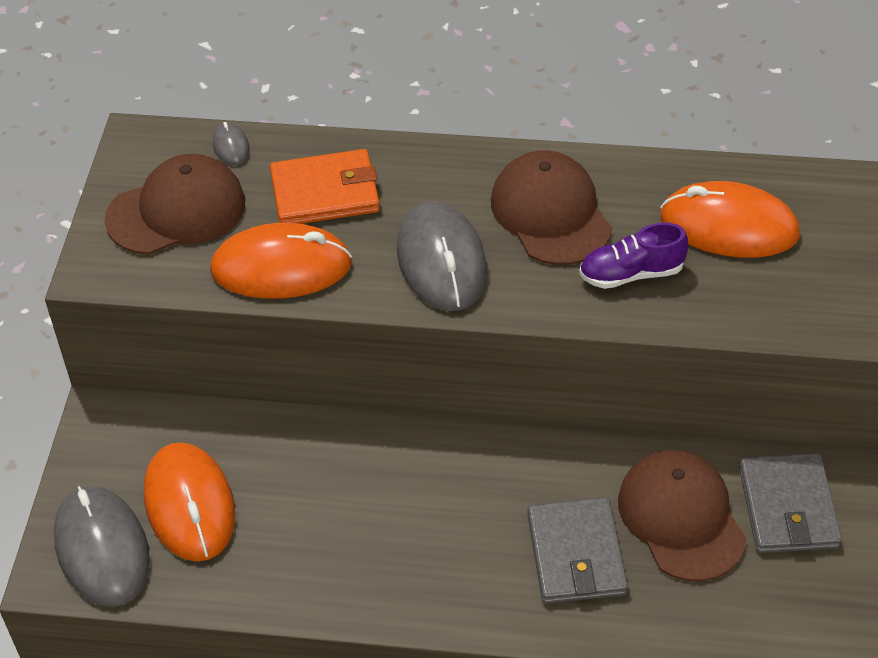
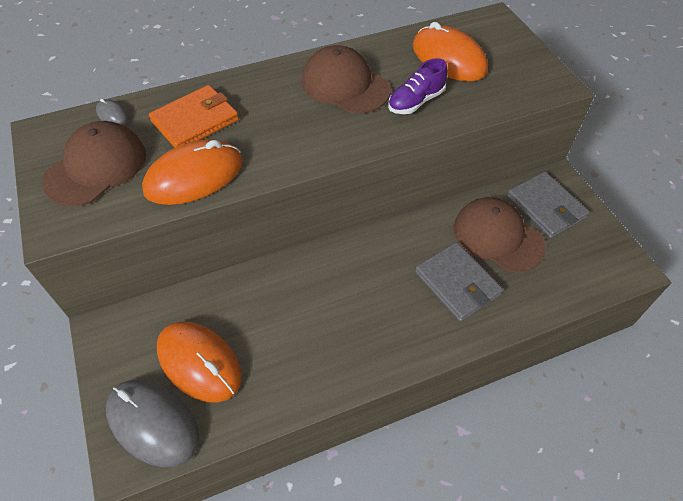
camera: 30 degrees left, 5 degrees up
(441, 261) = (298, 134): grey mouse -> none
(729, 226) = (448, 58): orange mouse -> orange mouse turned 60 degrees clockwise

